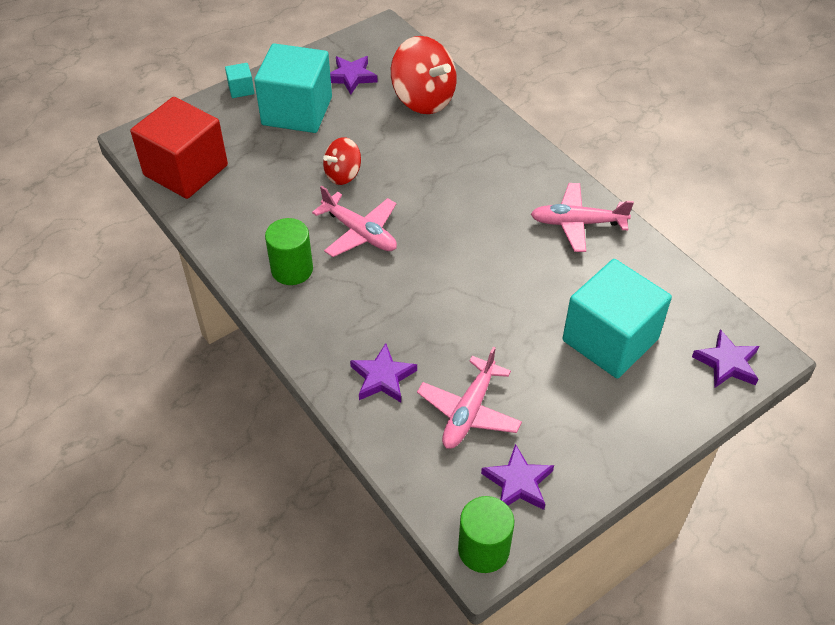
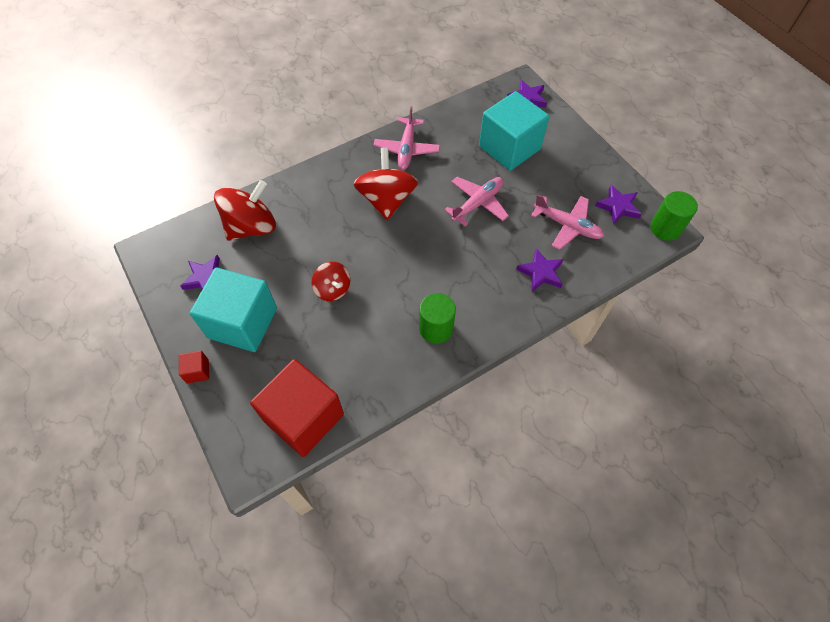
camera: 85 degrees left, 10 degrees up
(241, 89) = (197, 371): turquoise cube -> red cube
(360, 233) = (401, 280): pink plane -> pink plane (477, 203)
(483, 210) = (386, 200): none -> red spinning top

